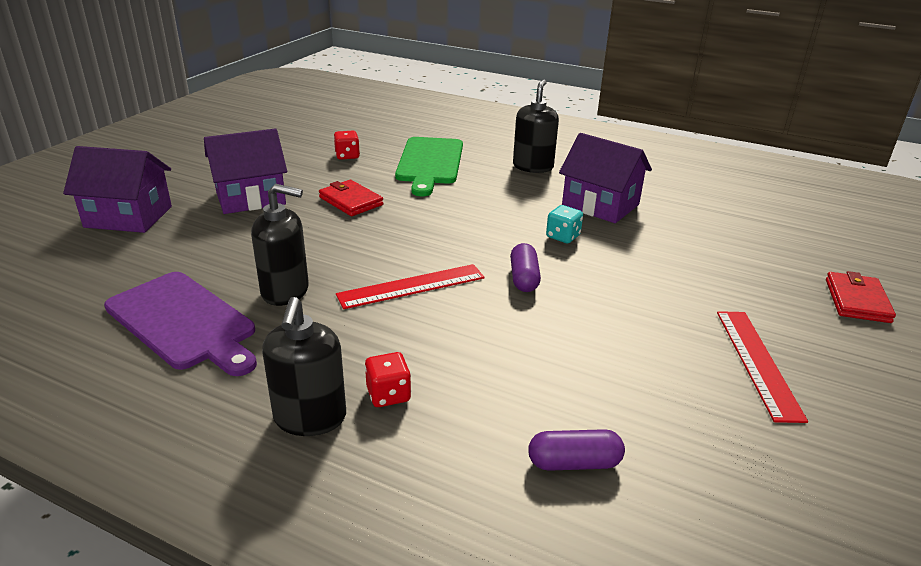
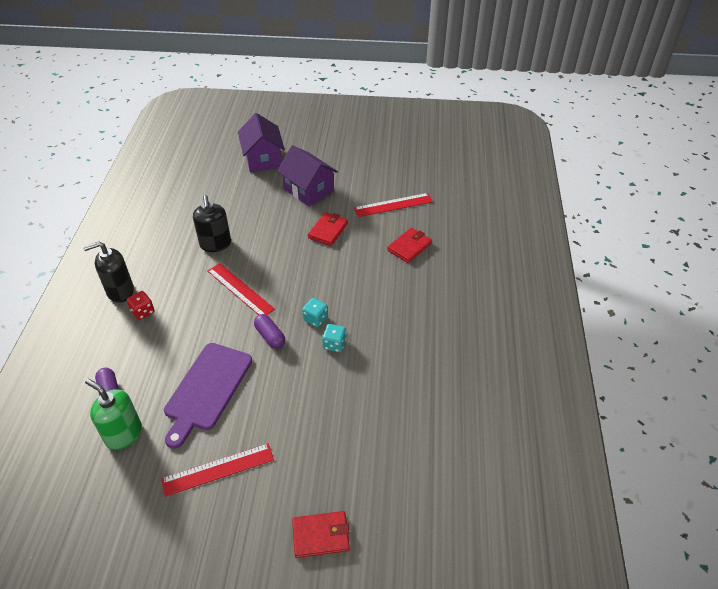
camera: 70 degrees right, 15 degrees up
(183, 322) = (176, 223): purple cutting board -> purple cutting board (207, 389)
(347, 156) = (393, 205): red dice -> red ruler
(430, 163) = (409, 247): green cutting board -> red wallet
(511, 240) = (315, 319): none -> turquoise dice
(524, 278) = (270, 336): purple capsule -> purple capsule turned 75 degrees clockwise
(533, 167) = (441, 303): black soap dispenser -> none
(600, 205) = (396, 356): purple house -> none
(675, 456) = (123, 434): none -> green soap dispenser

